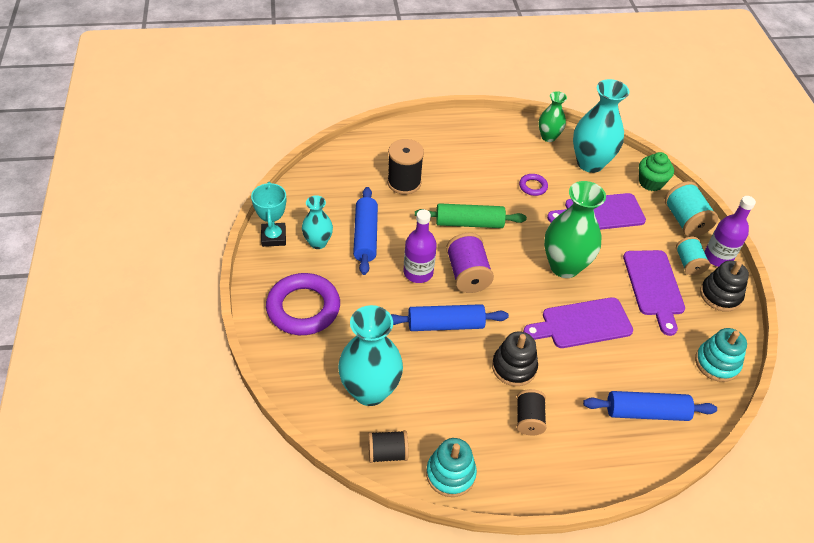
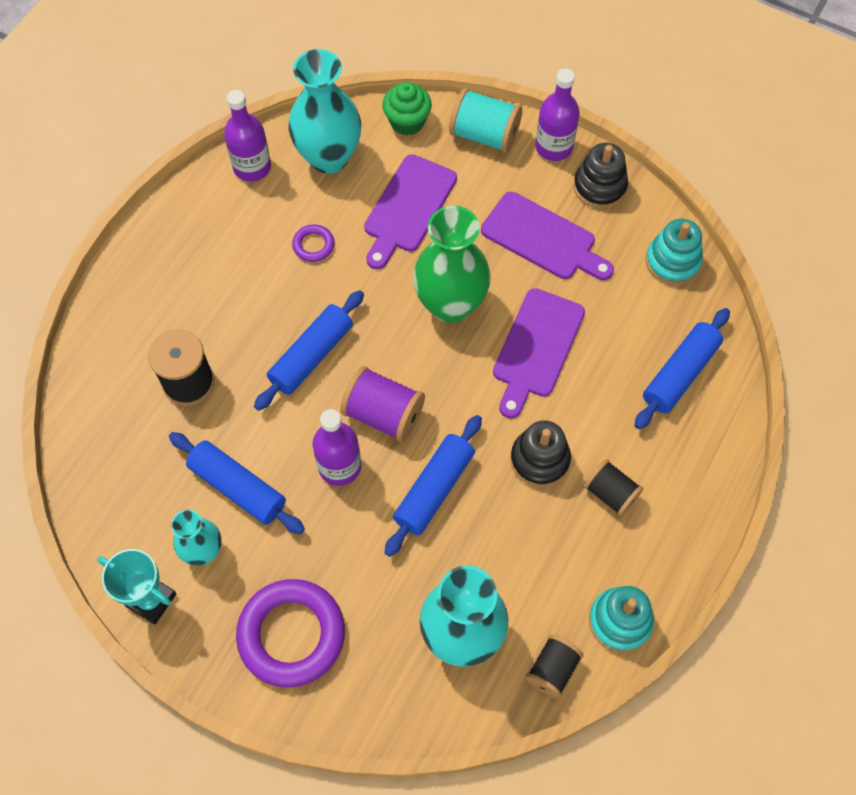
camera: 50 degrees left, 15 degrees up
(469, 223) = (311, 356): green rolling pin -> blue rolling pin
(548, 137) = (252, 167): green vase -> purple bottle
(688, 263) = (540, 181): turquoise spool -> none

